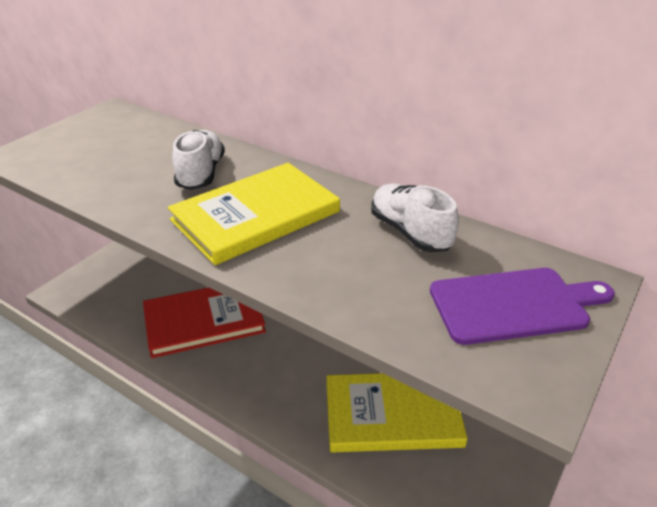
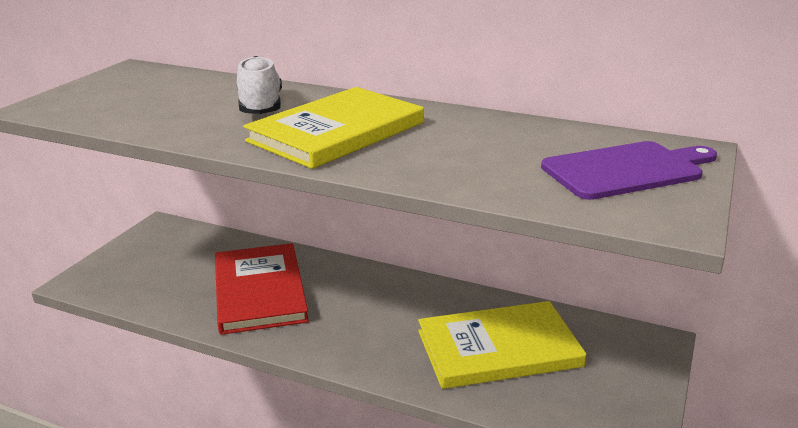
camera: 10 degrees left, 10 degrees down
(204, 320) = (259, 291): red book -> red book turned 75 degrees counterclockwise
(410, 232) = (502, 131): white shoe -> none

